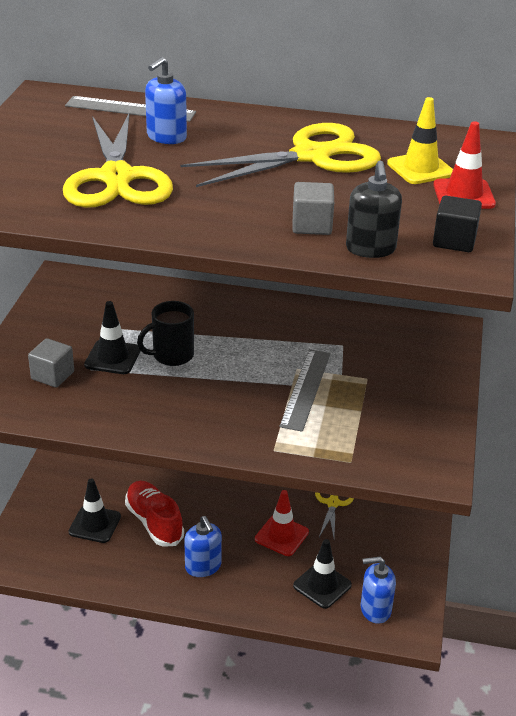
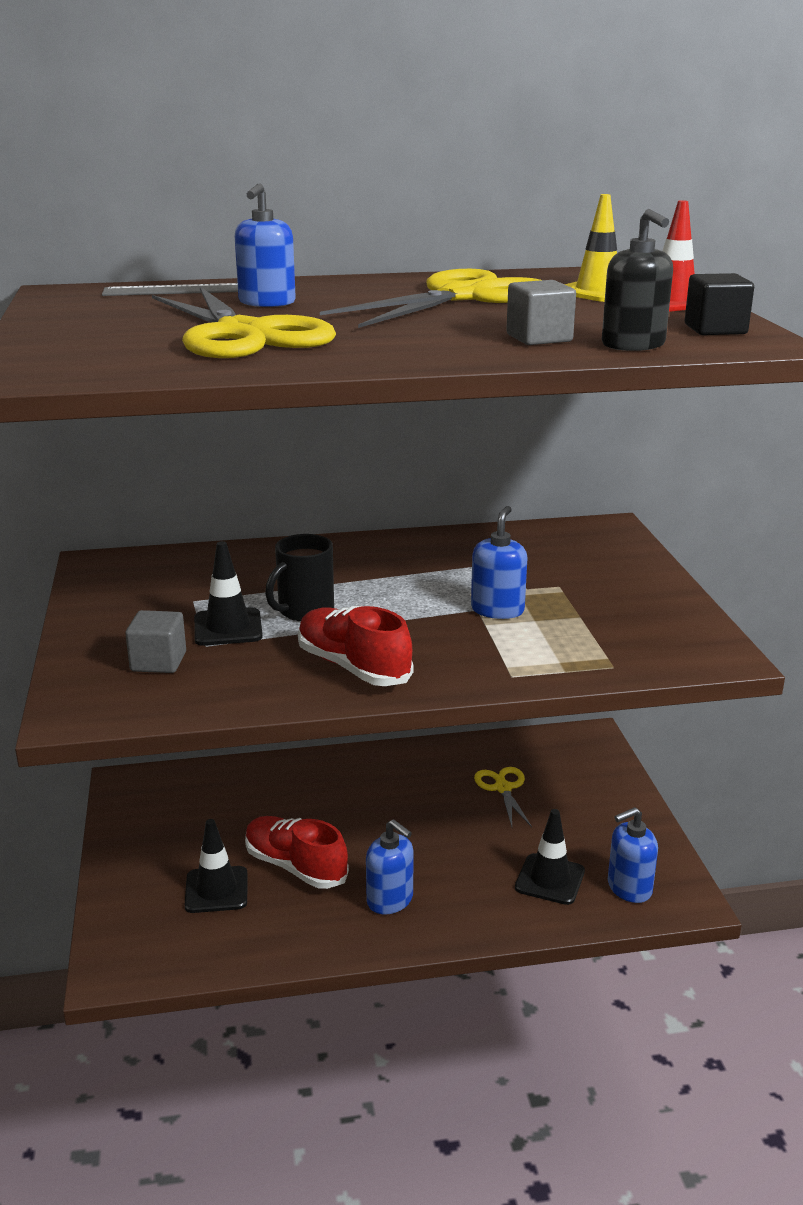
camera: 20 degrees left, 10 degrees down
(172, 413) = (353, 667): none -> red shoe
(281, 535) = (465, 838): red traffic cone -> none
(305, 389) = (497, 610): grey ruler -> blue soap dispenser

